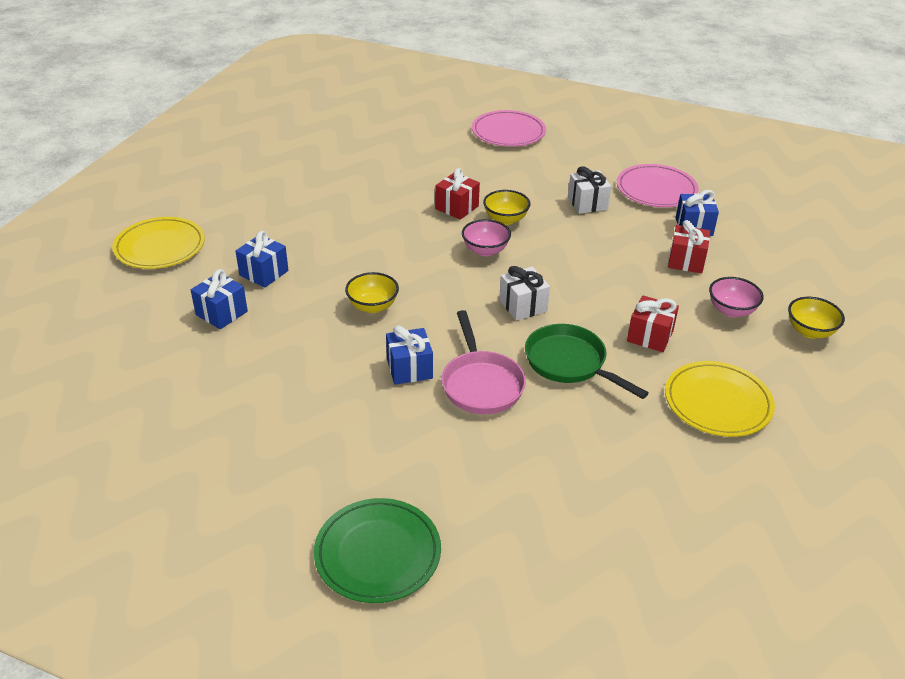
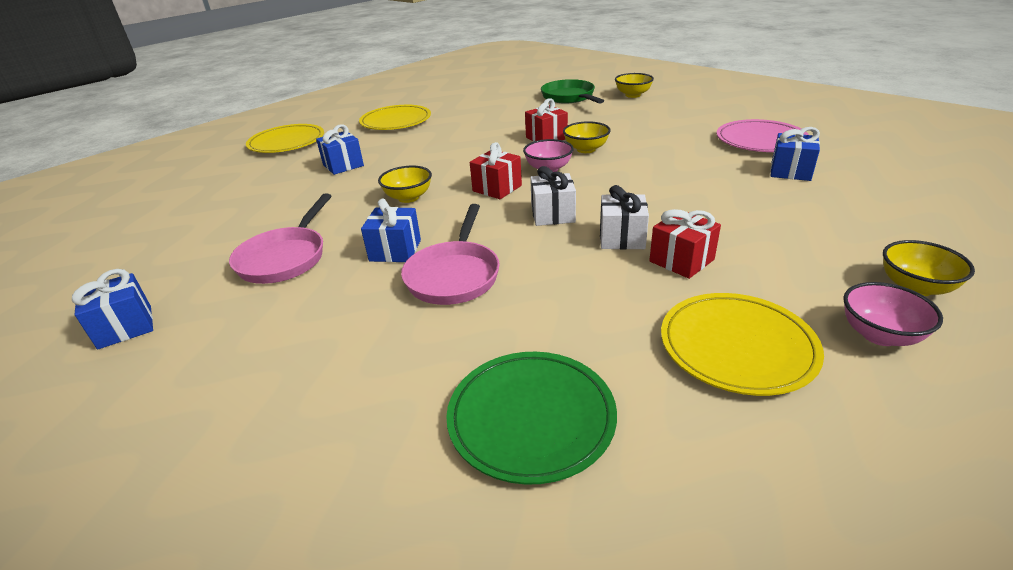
camera: 25 degrees right, 5 degrees down
(221, 313) = (282, 187): blue gift -> blue gift (125, 327)
(268, 198) = (396, 121): none -> yellow plate
(310, 396) = (285, 258): none -> pink pan
(378, 553) = (189, 427): green plate -> green plate (531, 418)
(508, 132) = (633, 95): pink plate -> yellow bowl
(569, 363) = (566, 272): green pan -> green pan (569, 97)
(587, 203) = (678, 145): white gift -> white gift (621, 238)
(686, 261) = (766, 198): red gift -> red gift (497, 188)
(731, 310) = (804, 250): pink bowl -> pink bowl (879, 335)

